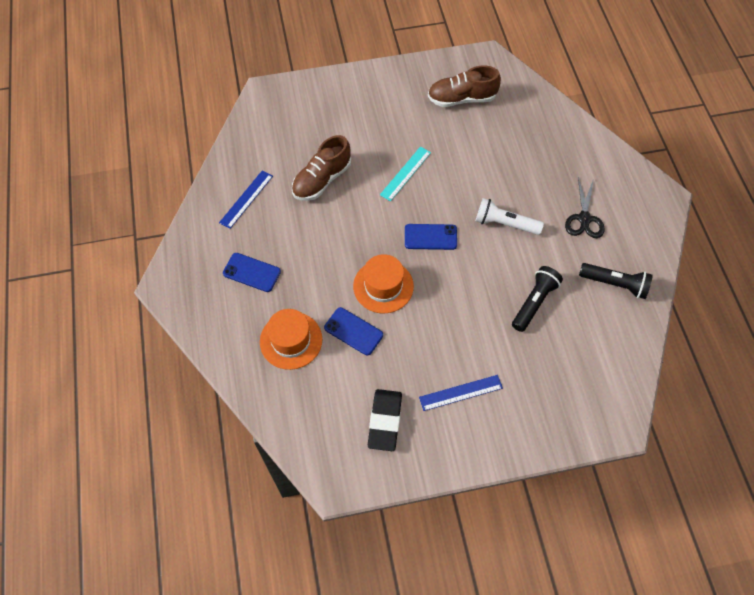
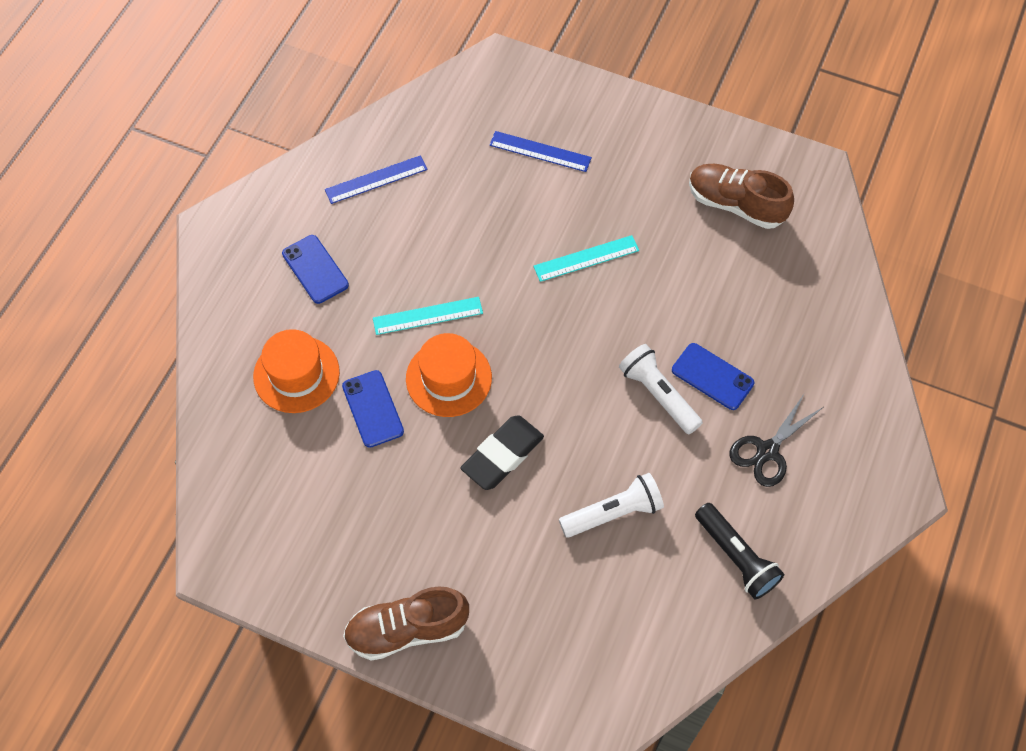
camera: 35 degrees right, 0 degrees up
(322, 180) = (480, 207): brown shoe -> brown shoe (407, 629)
(342, 258) = (427, 315): none -> turquoise ruler
(385, 421) = (325, 533): black eraser -> black eraser (502, 455)
(430, 237) = (552, 354): blue phone -> blue phone (712, 376)
(460, 392) = (436, 560): blue ruler -> blue ruler (540, 151)
(534, 302) = (613, 513): black flashlight -> white flashlight

